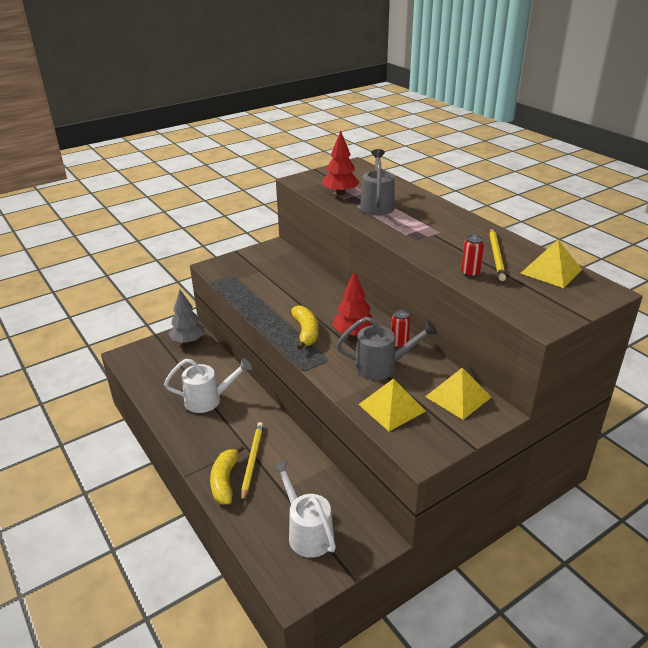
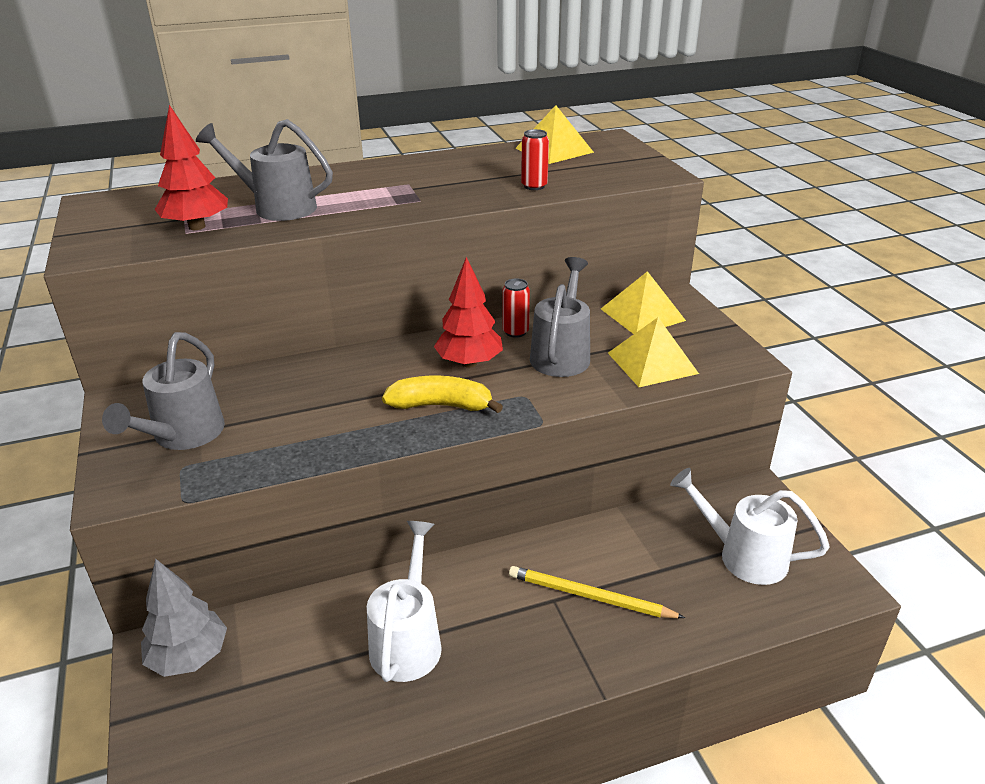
camera: 75 degrees left, 0 degrees up
(225, 481) = (628, 638): yellow banana -> none
(254, 268) = (183, 436): none -> grey watering can
(307, 532) = (743, 555): white watering can -> white watering can turned 45 degrees clockwise
(496, 256) = (499, 166): yellow pencil -> none

